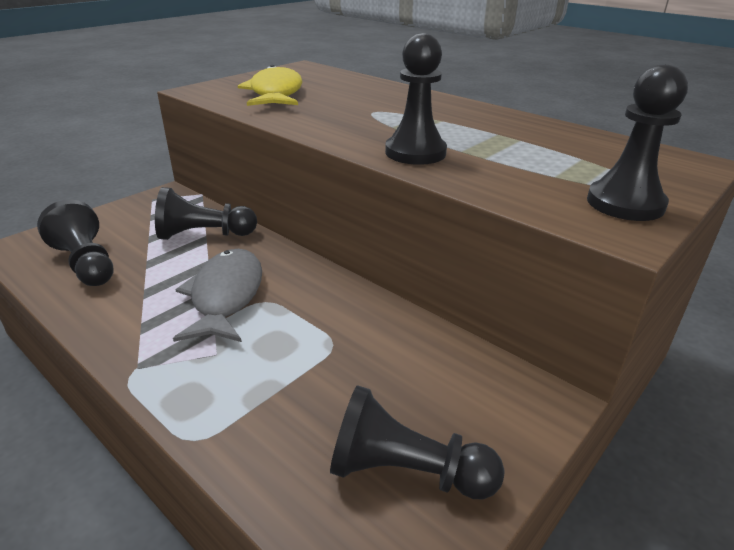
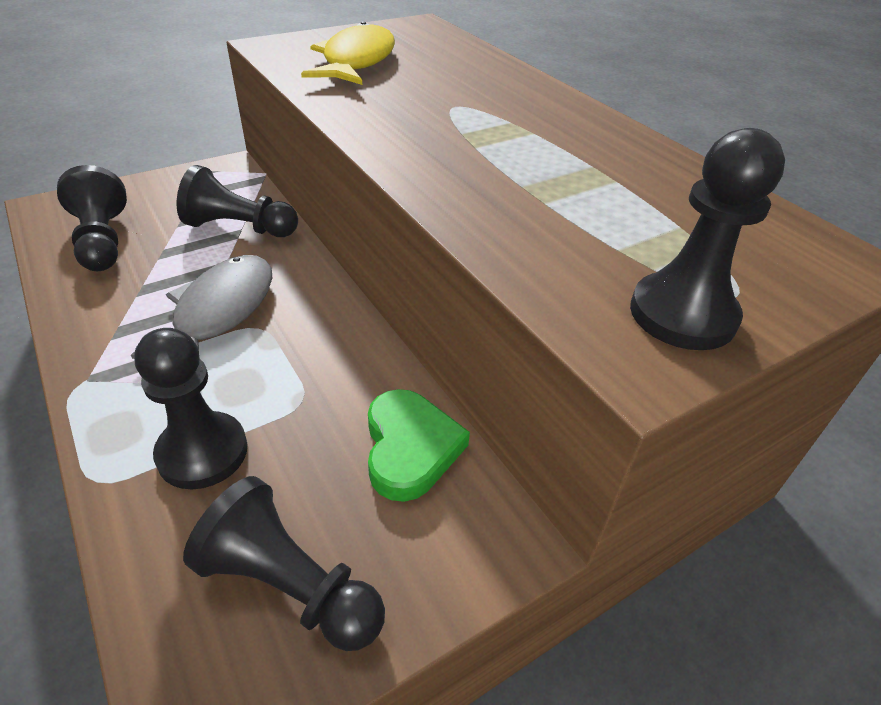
camera: 15 degrees right, 10 degrees up
(415, 152) = (459, 179): black pawn -> black pawn (202, 452)
(437, 357) = (410, 448): none -> green heart

